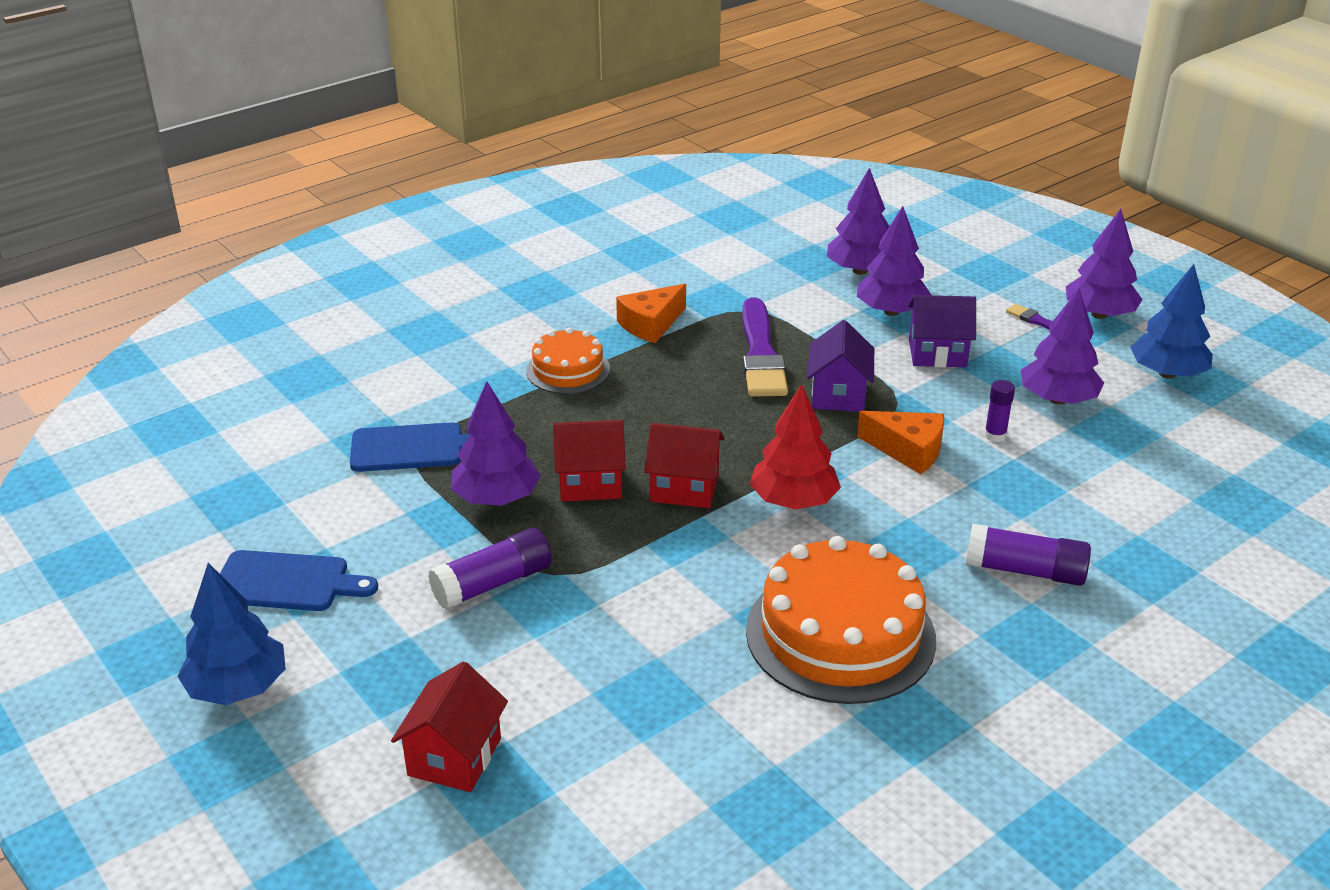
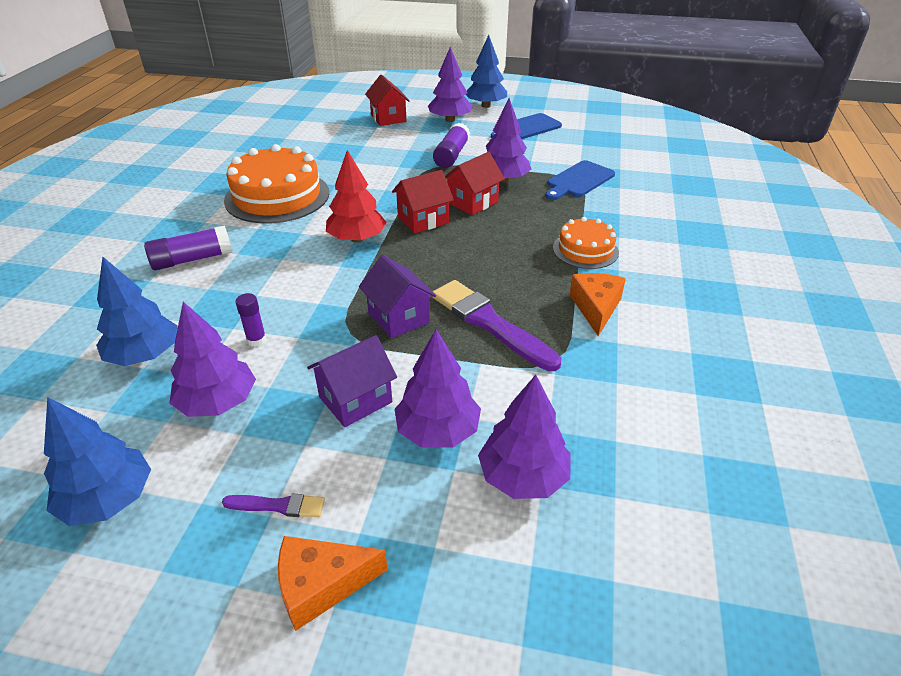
camera: 140 degrees right, 5 degrees up
(908, 450) = (313, 299): orange cheese -> orange cheese (321, 585)
(1099, 314) = (212, 567): purple tree -> purple tree (450, 120)
(1117, 470) = (145, 355): none -> blue tree

